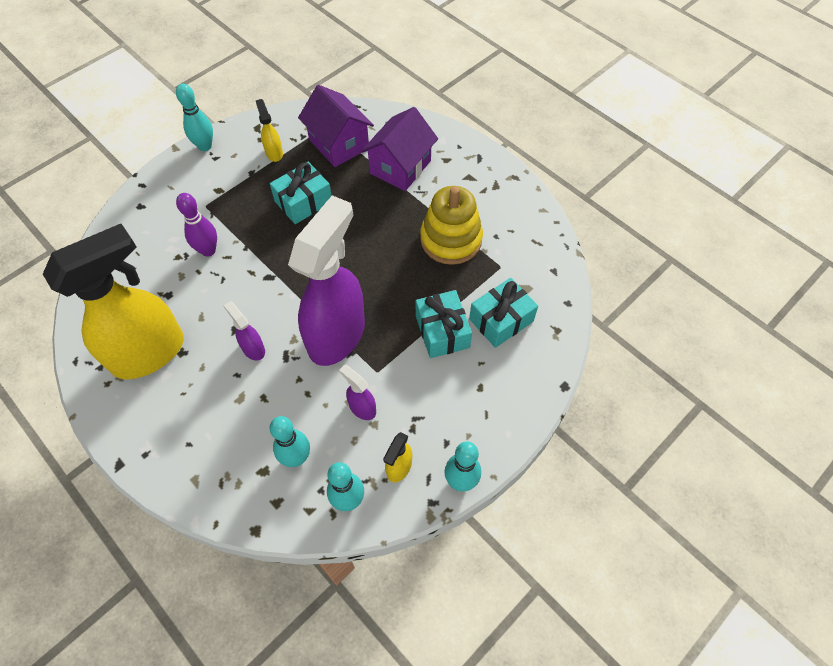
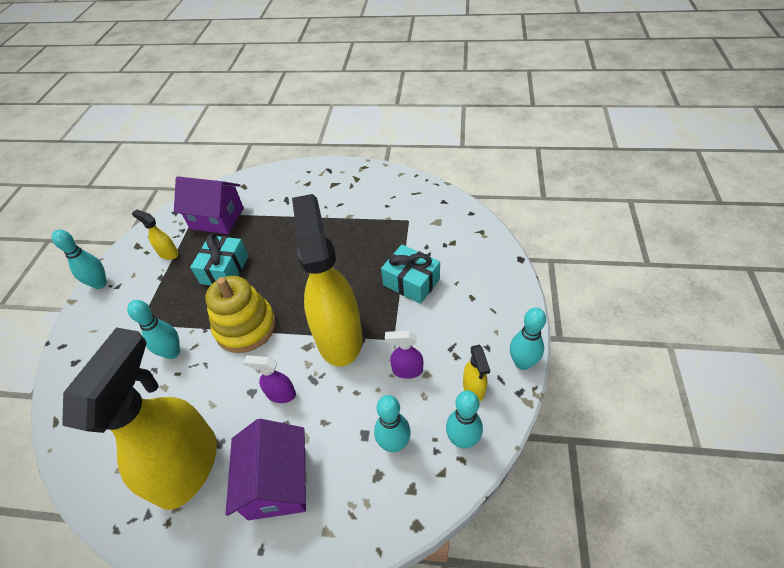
camera: 35 degrees left, 10 degrees down
(208, 250) = (172, 352): purple bowling pin -> turquoise bowling pin
(337, 334) = (339, 336): purple spray bottle -> yellow spray bottle
(400, 167) = (278, 206): purple house -> purple house (277, 482)
(451, 239) = (359, 225): yellow stacking toy -> yellow stacking toy (245, 327)
(501, 320) = (442, 249): turquoise gift -> none

